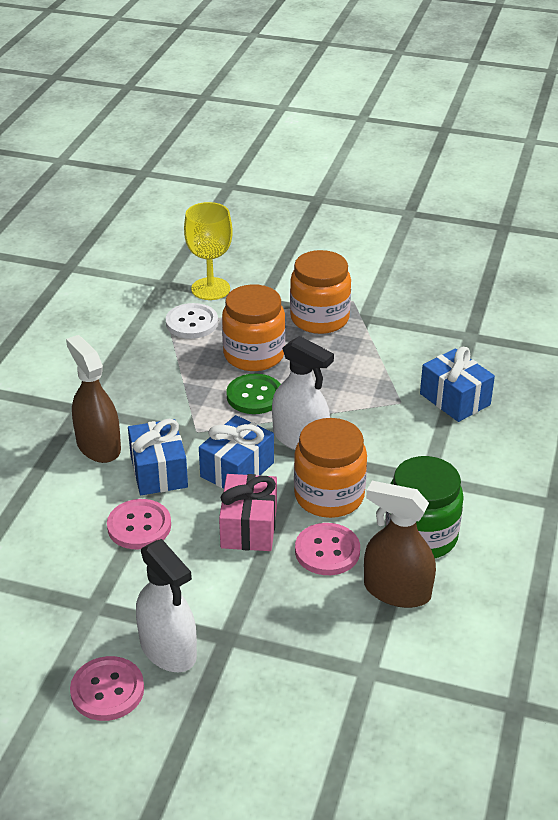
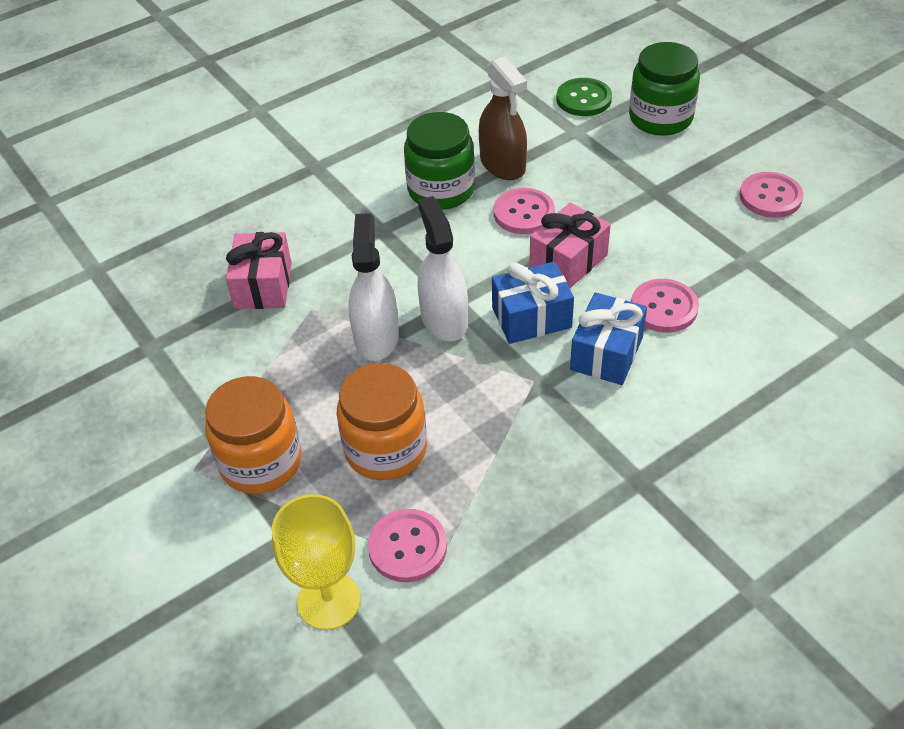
camera: 140 degrees left, 10 degrees up
(98, 446) = (648, 415): brown spray bottle -> none
(168, 649) = (706, 202): white spray bottle -> white spray bottle (376, 337)
(192, 323) = (407, 547): white button -> pink button
(254, 396) = (438, 392): green button -> green button (583, 99)
(293, 740) = (660, 118): none -> green jar
(329, 496) = (476, 254): orange jar -> none
(455, 399) = (263, 285): blue gift -> pink gift

